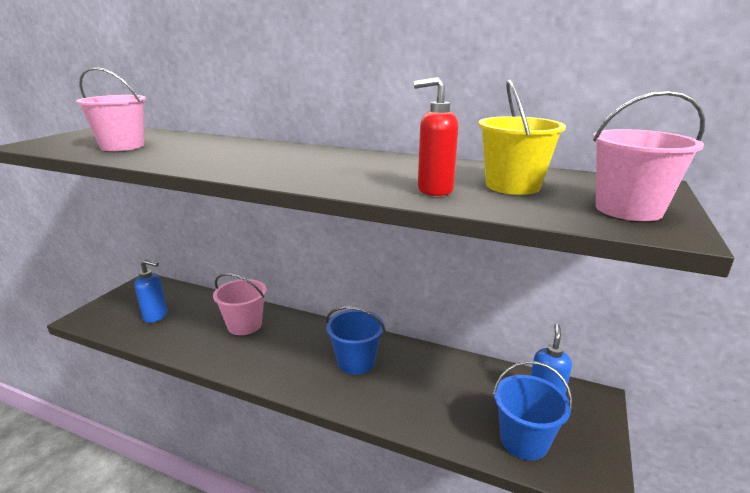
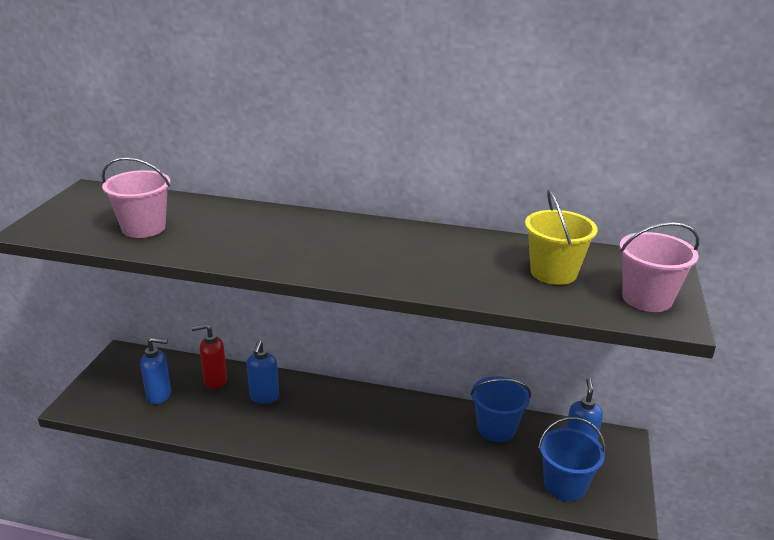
camera: 10 degrees left, 5 degrees up
(244, 325) = (264, 397): pink bucket -> blue soap dispenser
(356, 362) = (395, 427): blue bucket -> blue bucket (496, 428)
(434, 190) = (489, 283): red soap dispenser -> red soap dispenser (215, 381)

